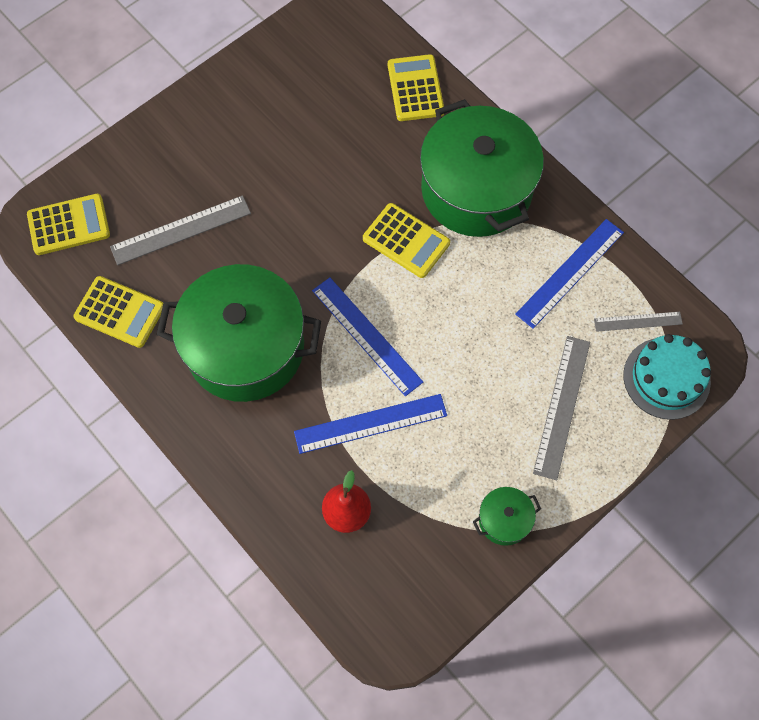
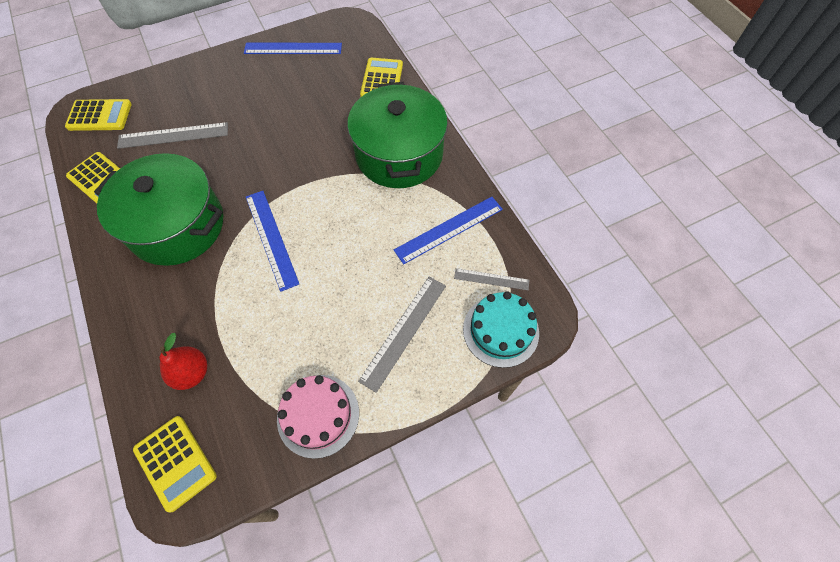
camera: 15 degrees right, 5 degrees down
(370, 423) = (244, 306): blue ruler -> blue ruler (293, 48)
(406, 241) = (331, 178): yellow calculator -> yellow calculator (175, 462)
(504, 520) = (318, 415): green pot -> pink cake

